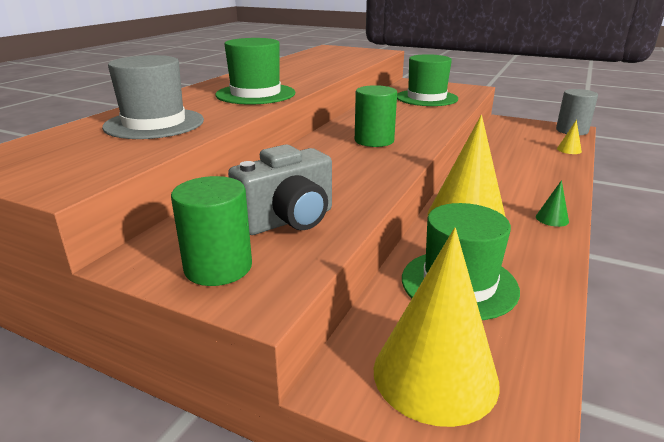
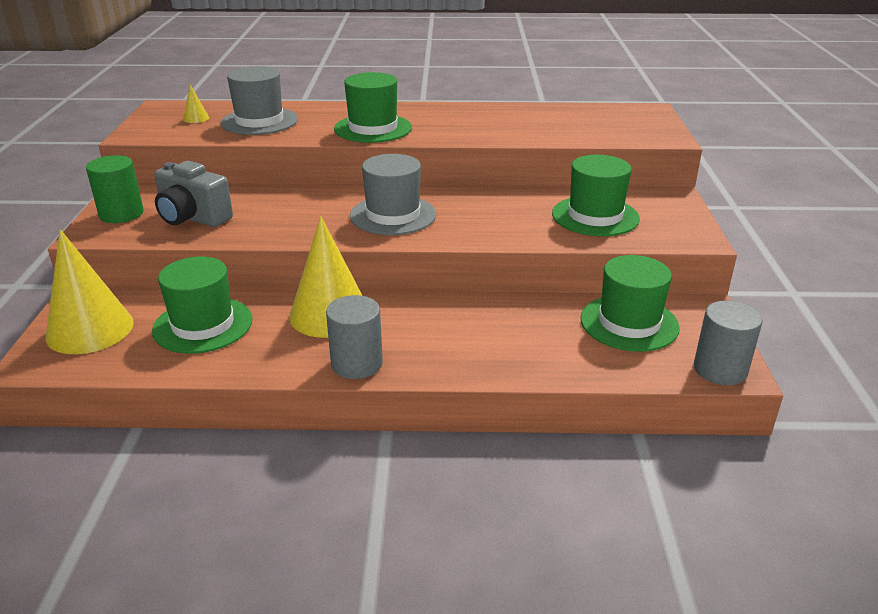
camera: 65 degrees right, 5 degrees up
(374, 140) = (393, 215): green cylinder -> grey hat
(516, 137) = (629, 323): none -> green hat
(552, 219) = (356, 363): green cone -> grey cylinder
(569, 150) = (613, 369): yellow cone -> yellow cone (196, 118)

